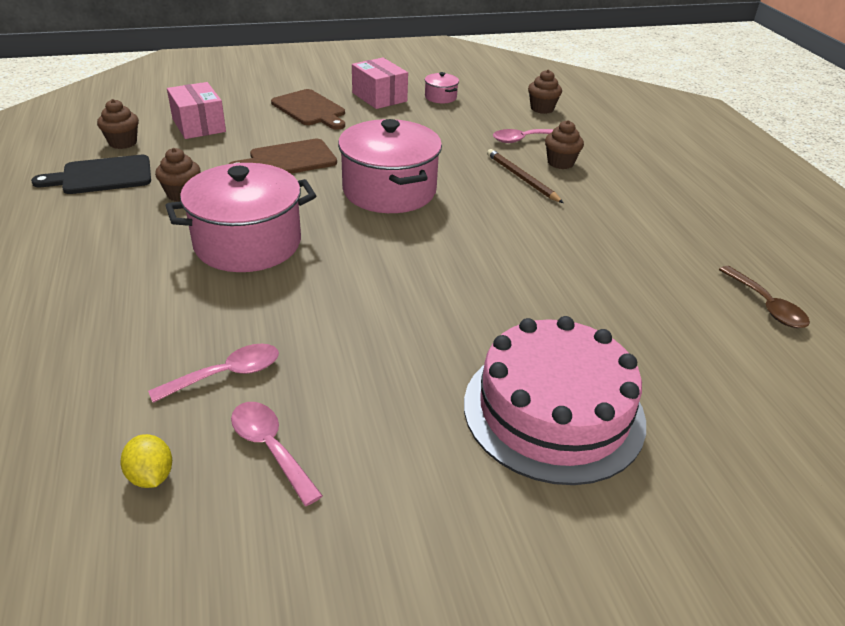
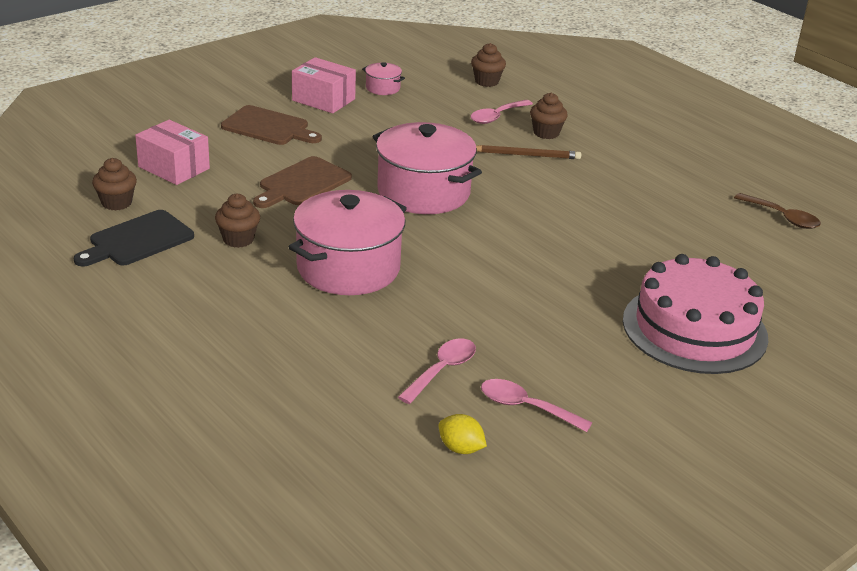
camera: 25 degrees left, 5 degrees down
(521, 178) = (526, 155): brown pencil -> brown pencil turned 150 degrees clockwise

